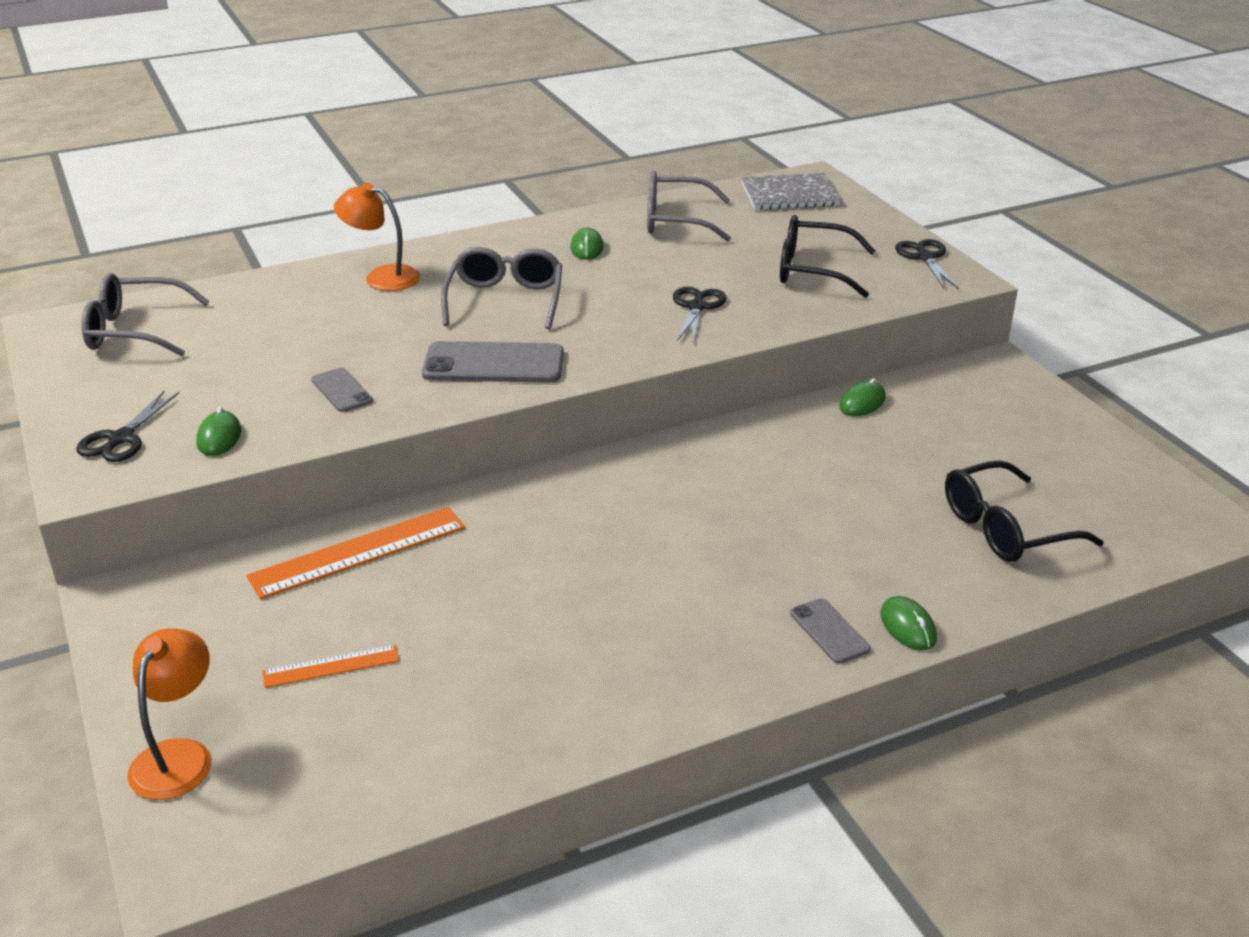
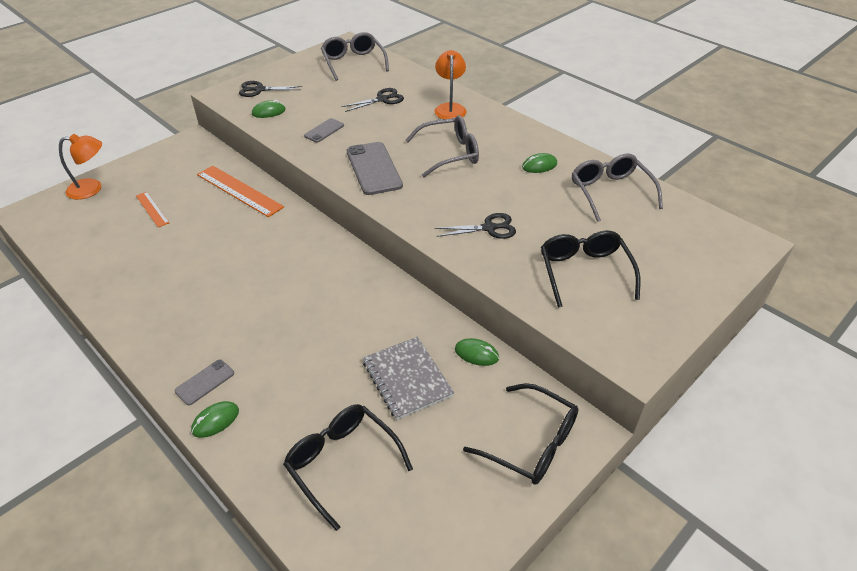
camera: 70 degrees right, 10 degrees up
(789, 195) = (706, 236): grey notebook -> grey notebook (407, 379)
(925, 257) = (657, 333): black scissors -> black scissors (382, 99)
(1006, 398) = (531, 443): none -> black glasses

